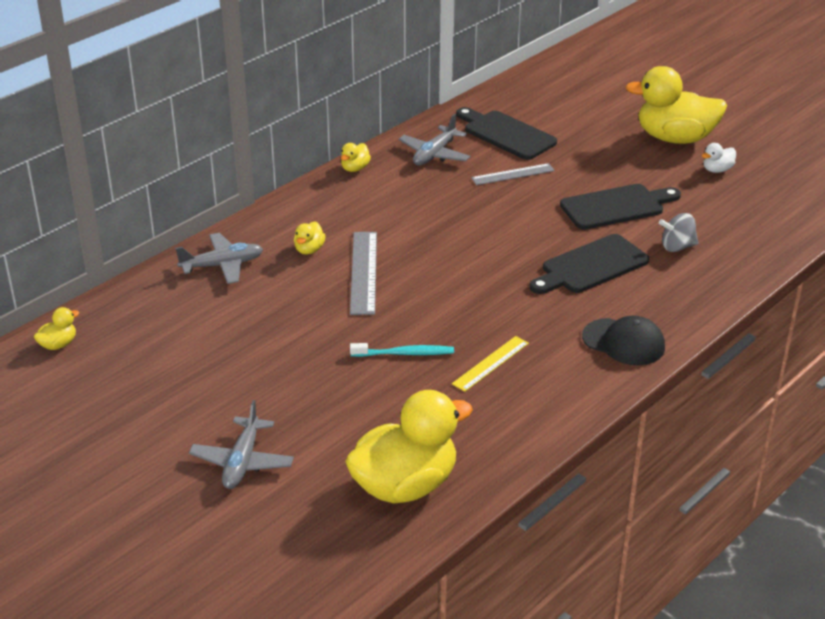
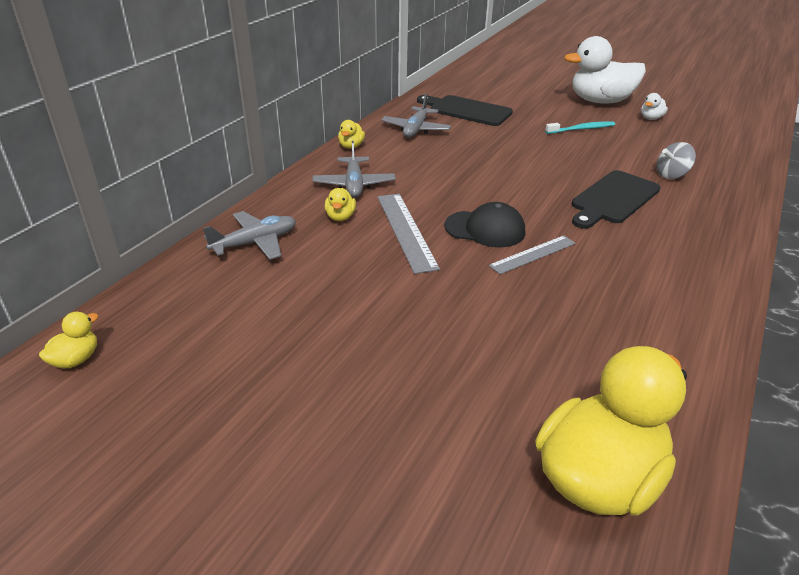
camera: 15 degrees left, 0 degrees up
(242, 462) = (370, 485): grey plane -> grey plane (354, 184)
(404, 353) = (494, 306): turquoise toothbrush -> turquoise toothbrush (581, 129)
(490, 363) = (590, 303): yellow ruler -> none
(513, 174) = (492, 137): grey ruler -> grey ruler (533, 254)
(616, 207) = (596, 151): black cutting board -> none
(624, 342) = (699, 262): black cap -> black cap (485, 229)
(675, 138) = (600, 101): yellow duck -> white duck

